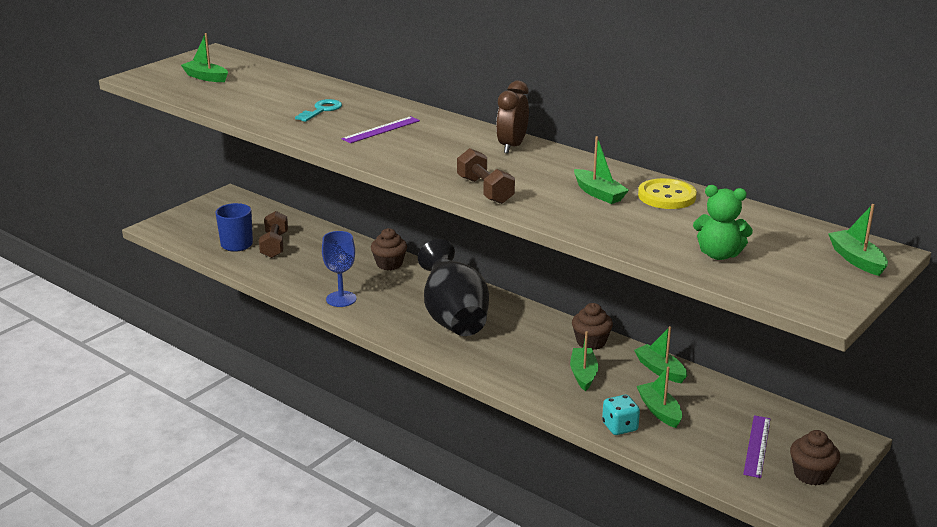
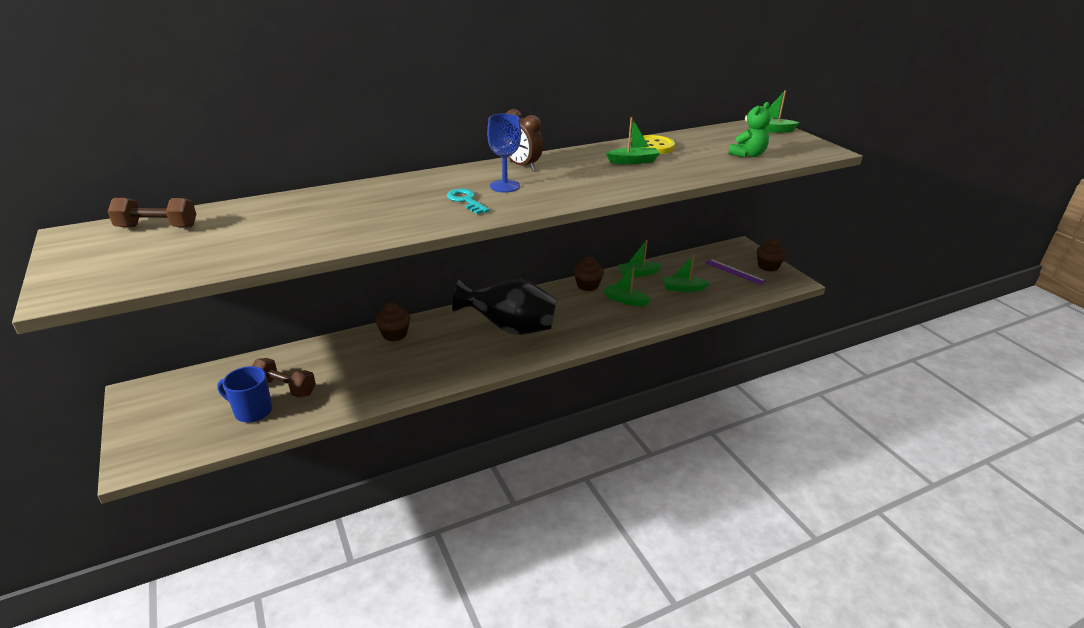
camera: 65 degrees left, 5 degrees up
(206, 77) = (147, 252): green boat -> none
(321, 110) = (343, 214): turquoise key -> turquoise key (466, 200)
(341, 299) = (427, 374): blue goblet -> blue goblet (505, 186)
(381, 130) = (427, 200): purple ruler -> none
(485, 190) = (595, 191): brown dumbbell -> brown dumbbell (157, 227)
(619, 427) = (693, 307): turquoise dice -> none

